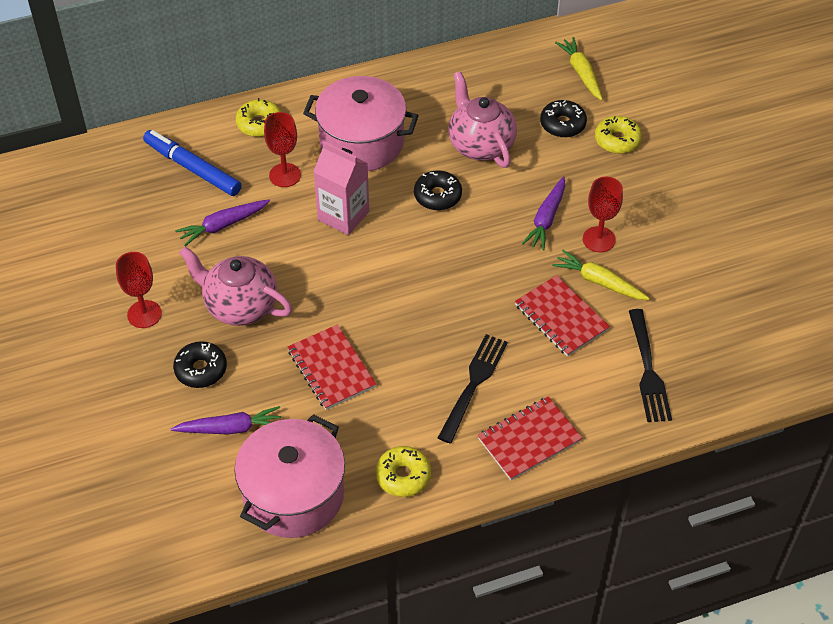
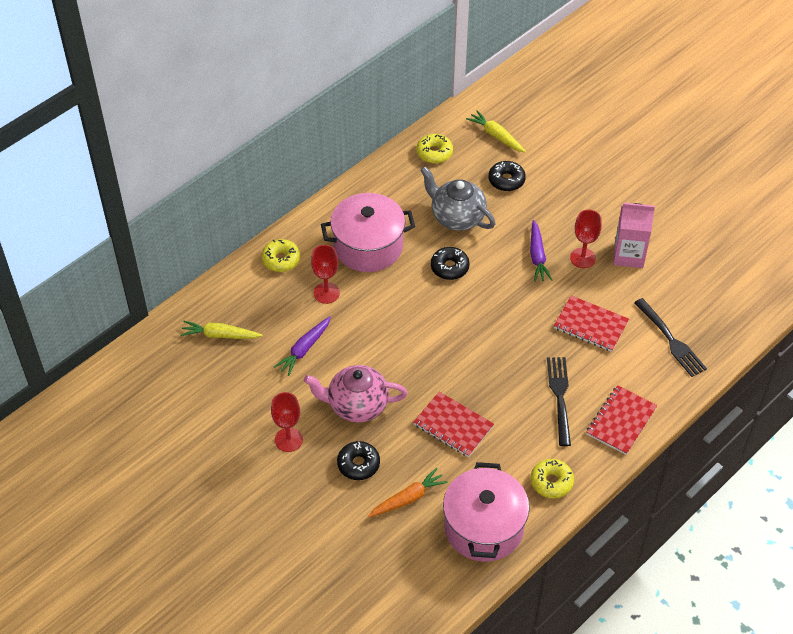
camera: 25 degrees left, 0 degrees up
(192, 168) = (252, 313): blue marker -> none
(230, 428) = (408, 498): purple carrot -> orange carrot
(343, 216) = (390, 308): pink carton -> pink carton (628, 255)
(480, 145) = (456, 217): pink teapot -> grey teapot
(599, 282) = (601, 289): yellow carrot -> yellow carrot (220, 335)
(617, 140) = (552, 179): yellow donut -> yellow donut (434, 153)

